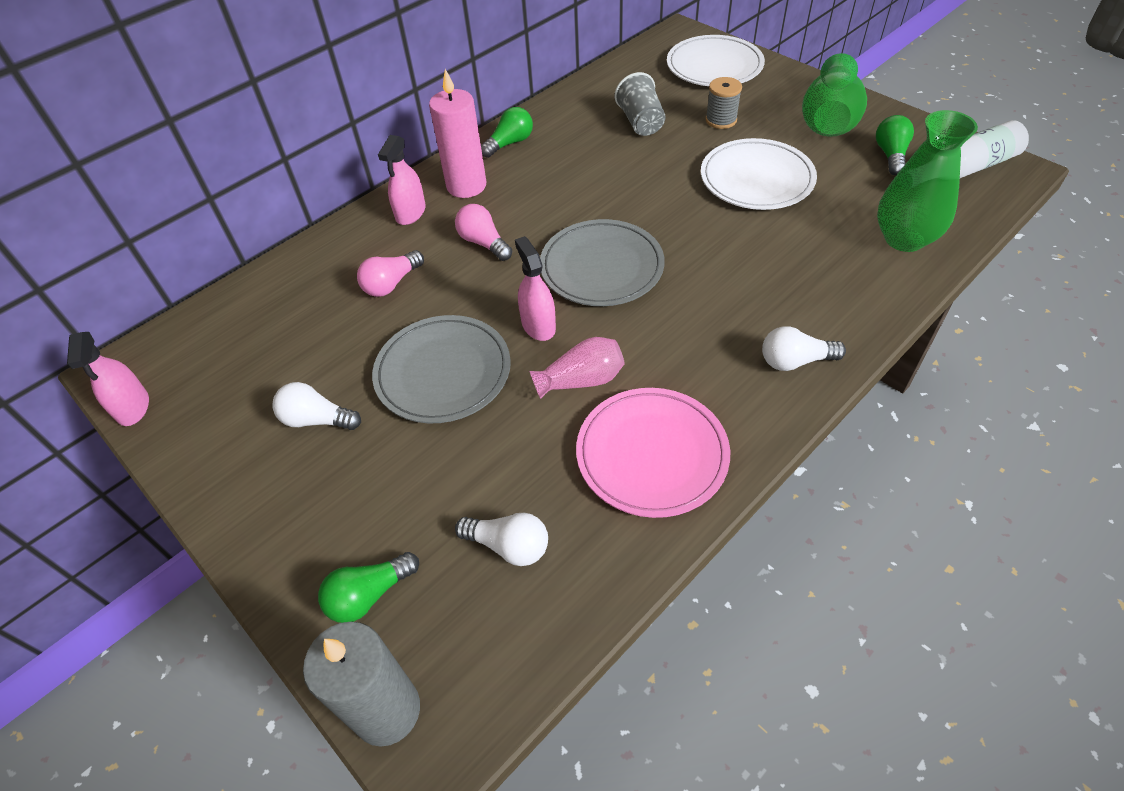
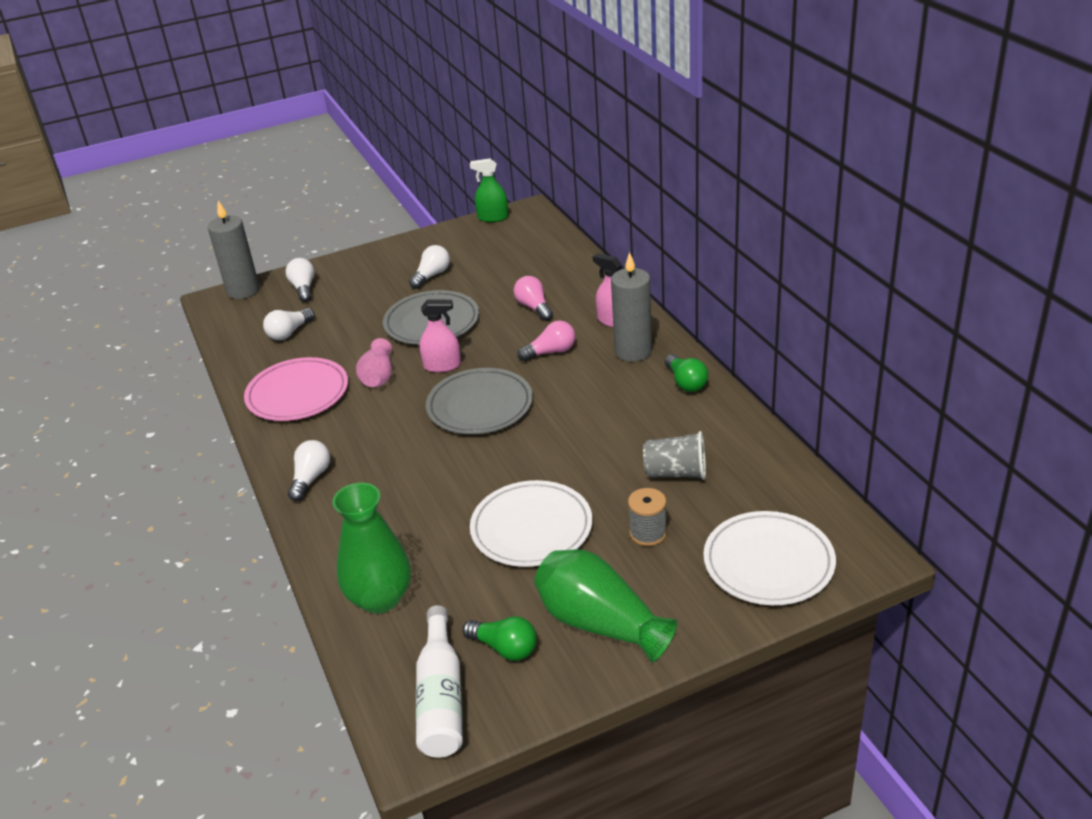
camera: 110 degrees right, 15 degrees down
(133, 407) = (493, 217): pink spray bottle -> green spray bottle
(369, 595) = (303, 288): green light bulb -> white light bulb
(466, 186) = (633, 351): pink candle -> grey candle

